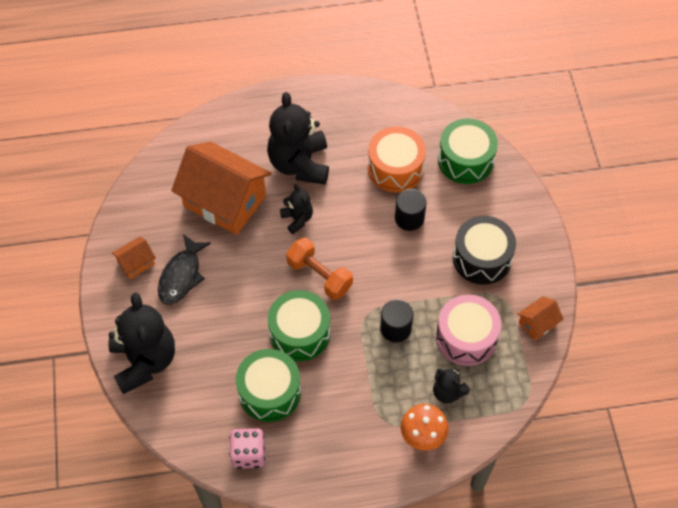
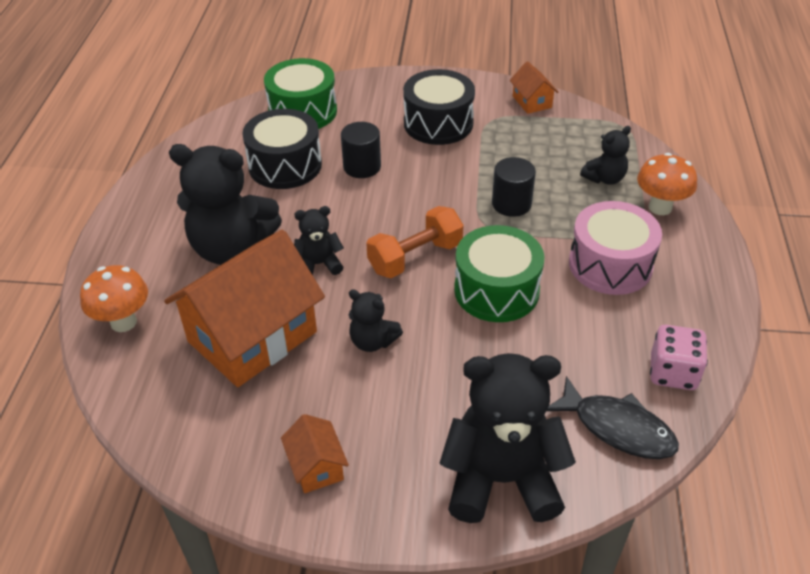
camera: 75 degrees left, 15 degrees down
(181, 276) = (362, 408): black fish -> black fish (617, 428)
(221, 130) = (123, 322): none -> orange mushroom
(236, 268) = (372, 341): none -> black teddy bear
(269, 392) = (580, 335): green drum -> none
(395, 168) = (285, 165): orange drum -> black drum
(466, 337) = (537, 152): pink drum -> pink drum (610, 264)

